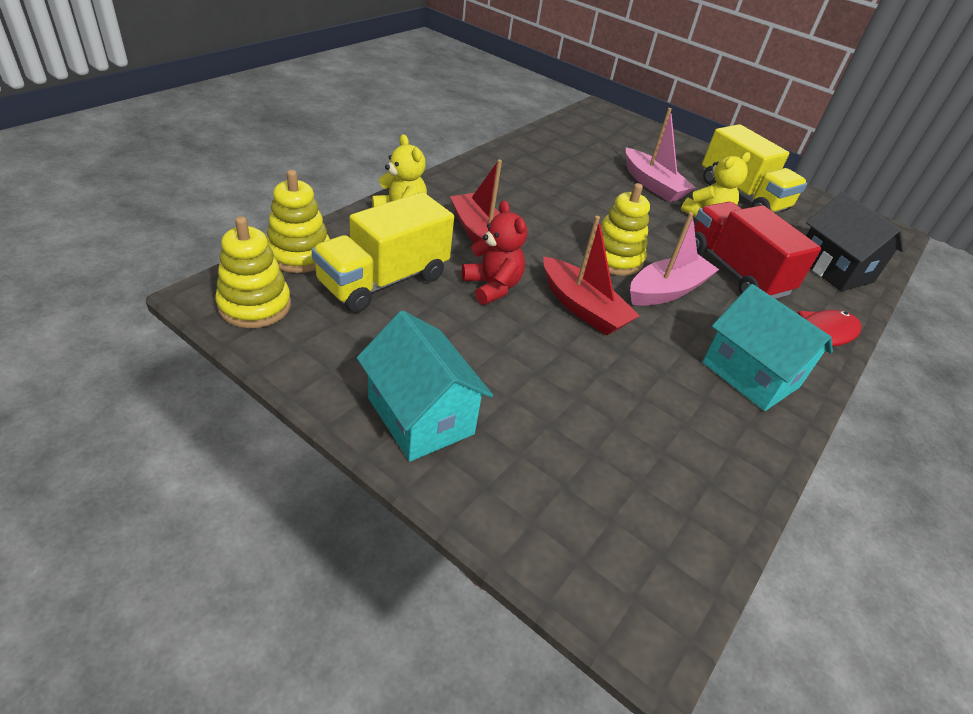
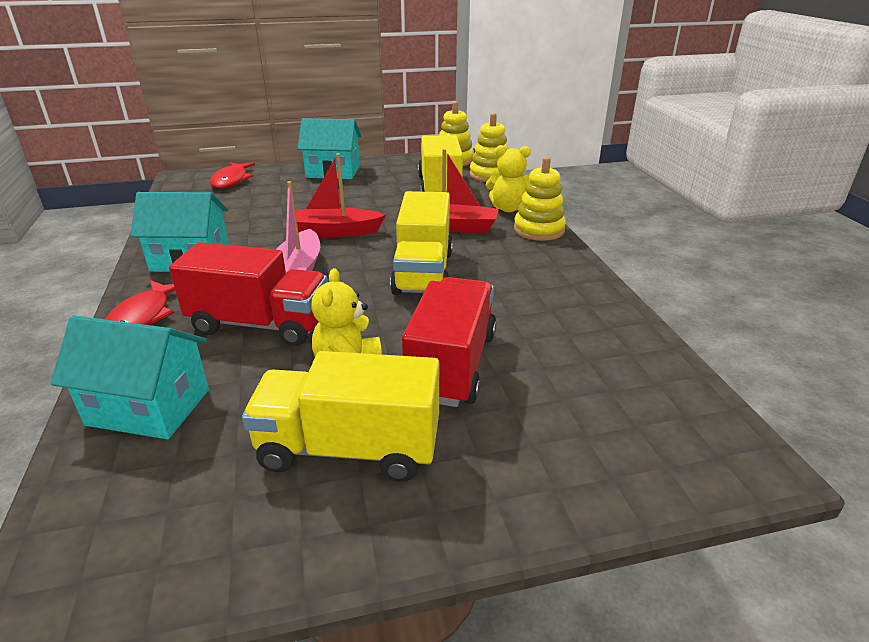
camera: 135 degrees right, 10 degrees down
(492, 287) = (394, 212): red teddy bear -> none
(579, 226) = (423, 272): none -> yellow truck
(579, 528) = (231, 180): none -> red fish
(614, 259) = (362, 268): yellow stacking toy -> yellow stacking toy (539, 230)
(652, 185) = (452, 365): pink boat -> red truck
(833, 269) = (149, 407): black house -> turquoise house

